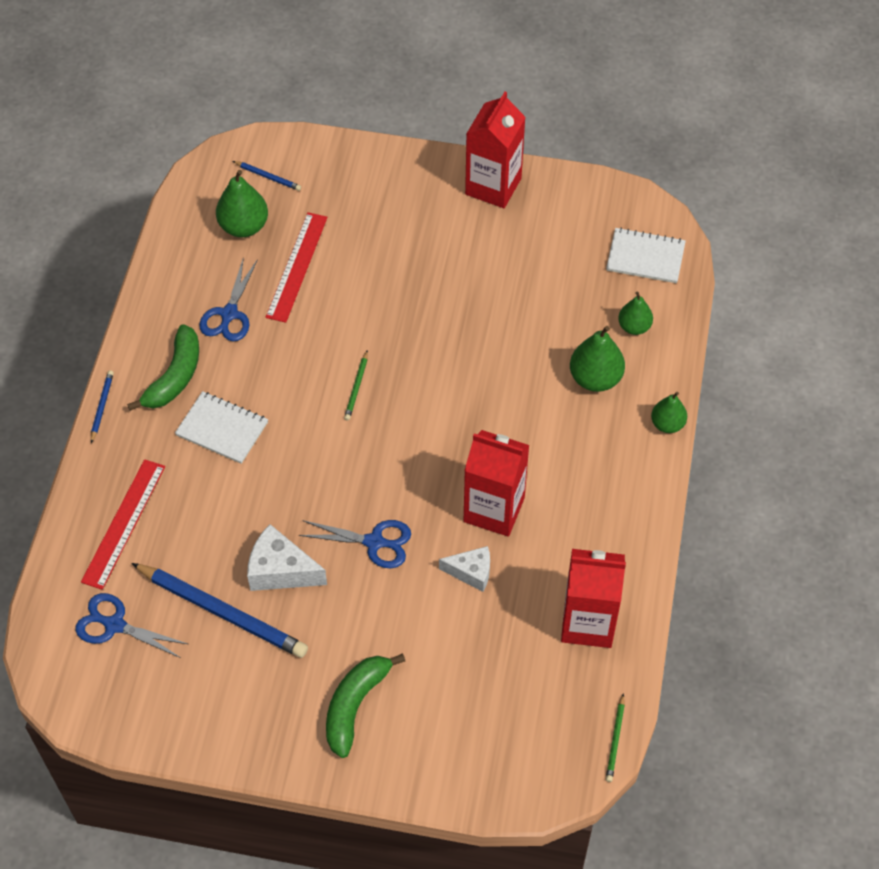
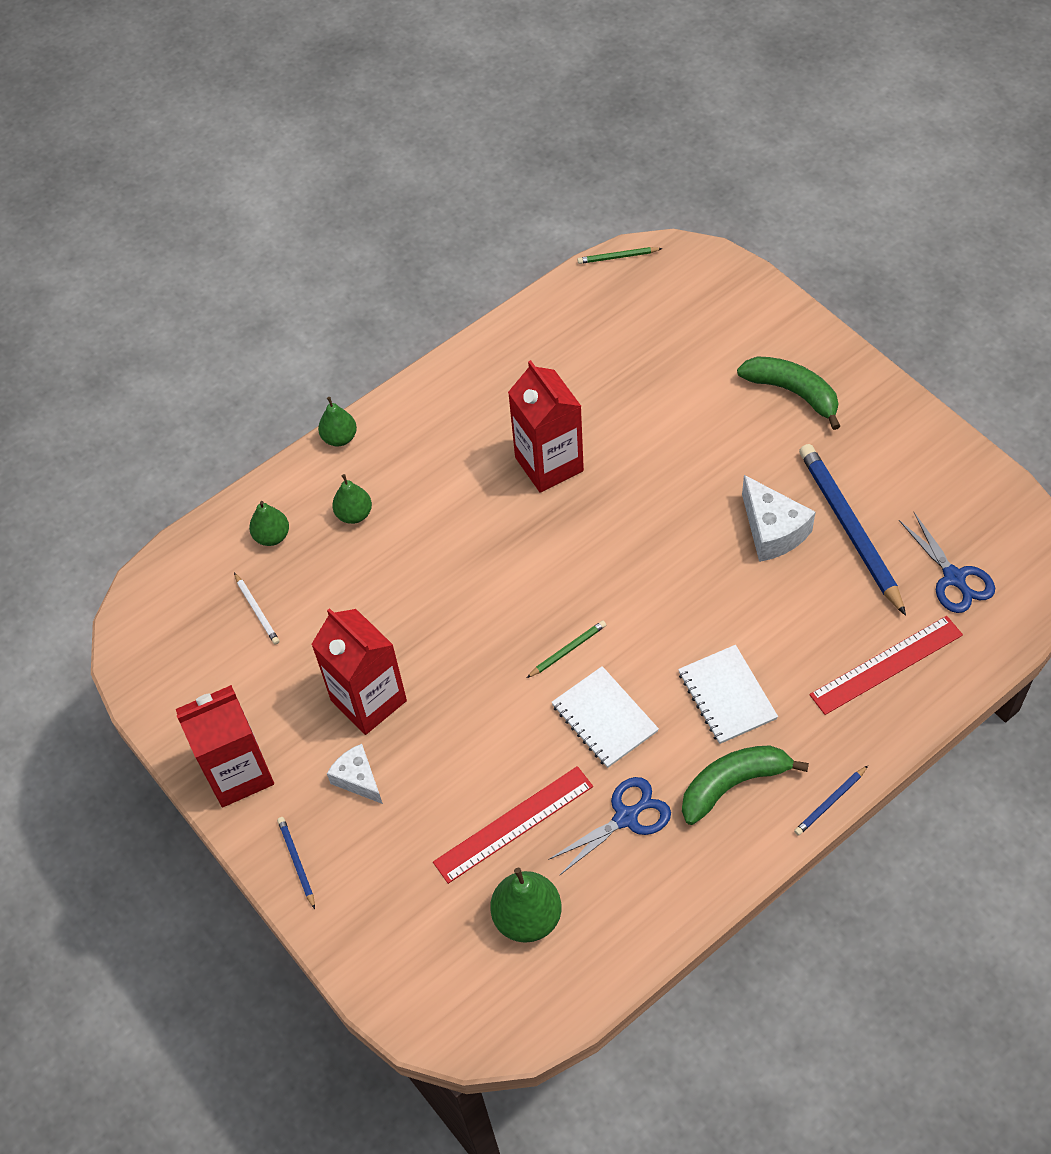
camera: 135 degrees left, 0 degrees up
(268, 177) = (449, 966): blue pencil -> blue pencil (297, 862)
(355, 705) = (793, 393): green banana -> green banana turned 120 degrees counterclockwise
(374, 542) = (672, 502): blue scissors -> none
(471, 572) = (614, 429): white cheese -> white cheese (358, 779)
(588, 622) = (559, 338): red carton -> red carton (368, 700)
(589, 276) = (257, 610): none -> white pencil
(595, 378) = (354, 514): green pear -> green pear, size x0.64
(615, 740) = (618, 257): green pencil -> green pencil turned 150 degrees counterclockwise
(645, 257) = (188, 593): white notebook -> white notebook (604, 718)

